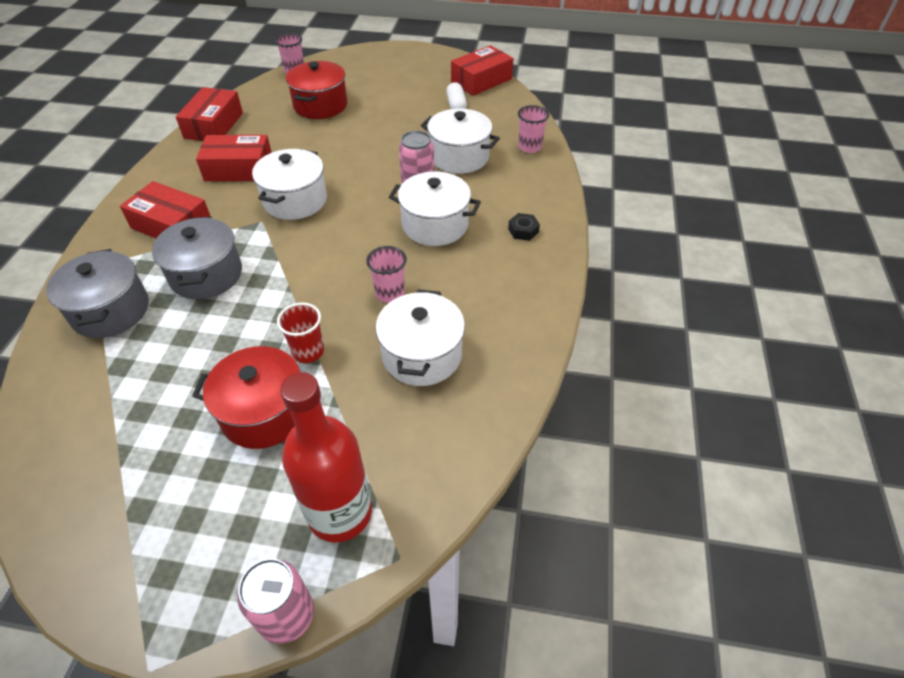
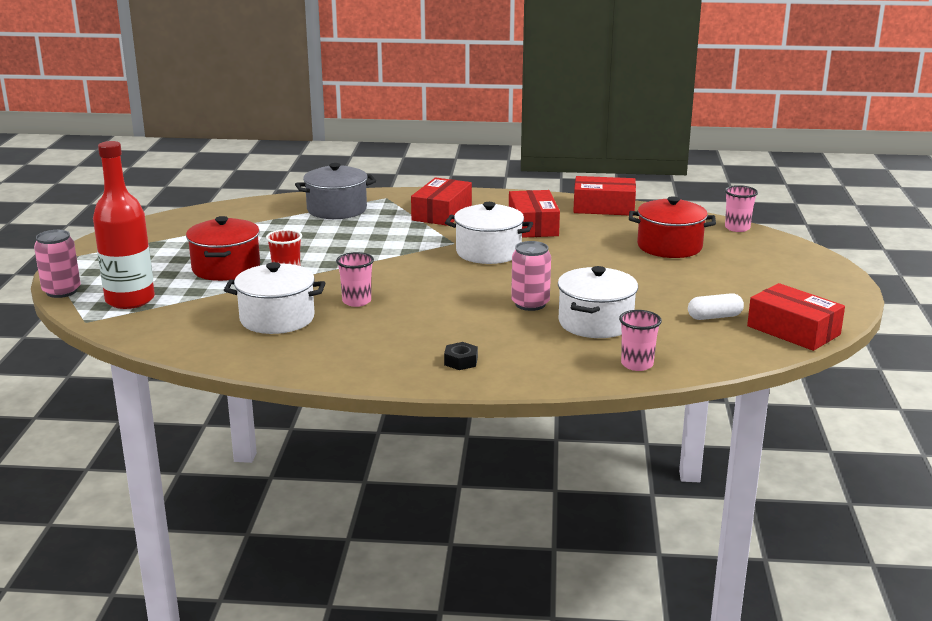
camera: 85 degrees right, 25 degrees down
(206, 275) = (378, 232): grey pot -> none
(435, 225) = (462, 316): white pot -> none

